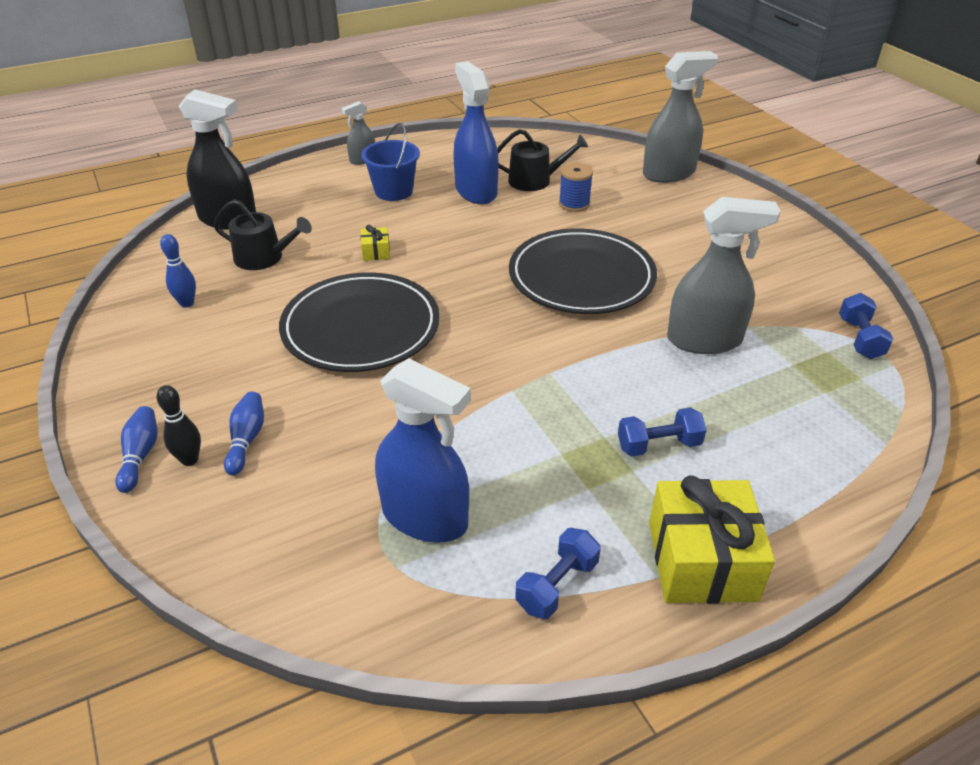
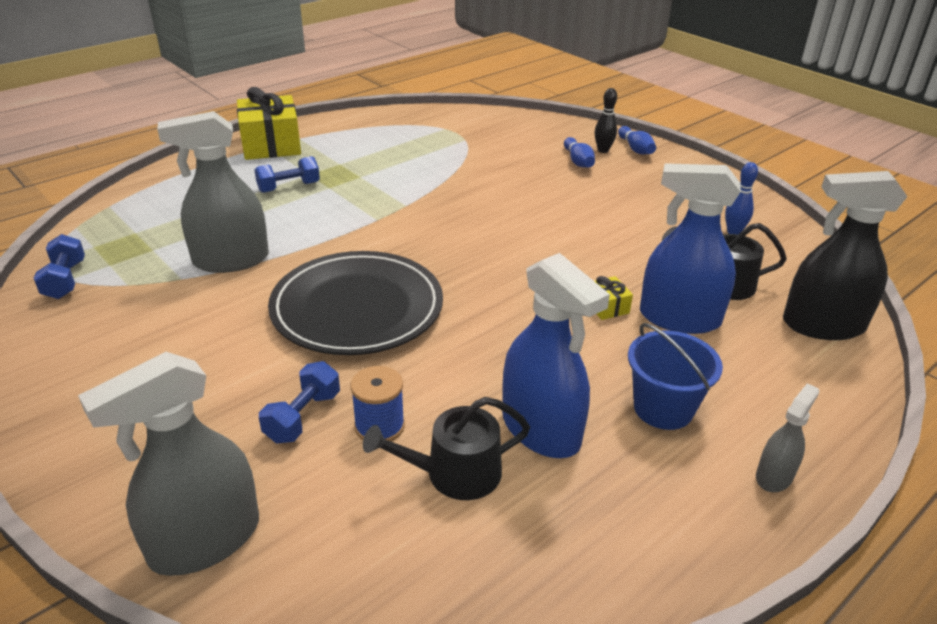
camera: 165 degrees right, 5 degrees down
(361, 327) = (559, 232): black plate -> none
(425, 517) = (439, 144): blue spray bottle -> blue spray bottle (679, 318)
(557, 585) = (355, 131): blue dumbbell -> blue dumbbell (303, 417)

